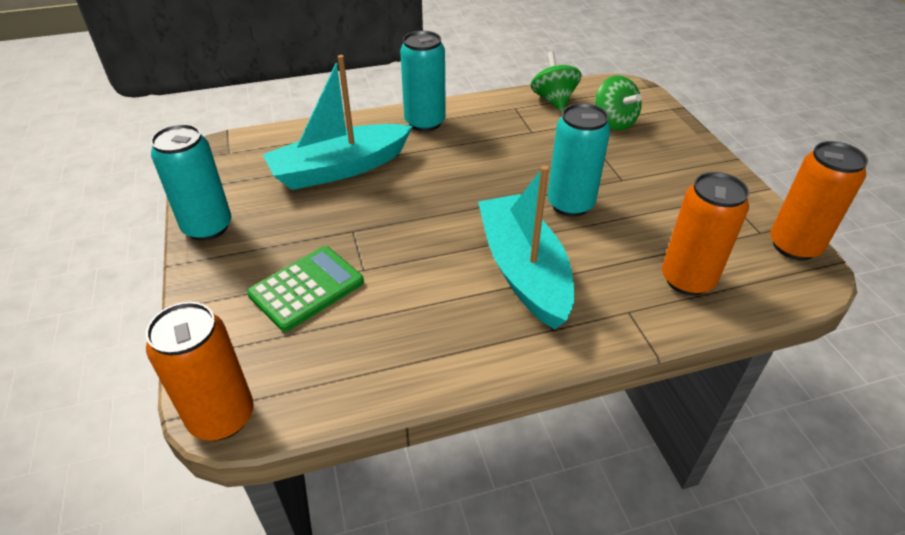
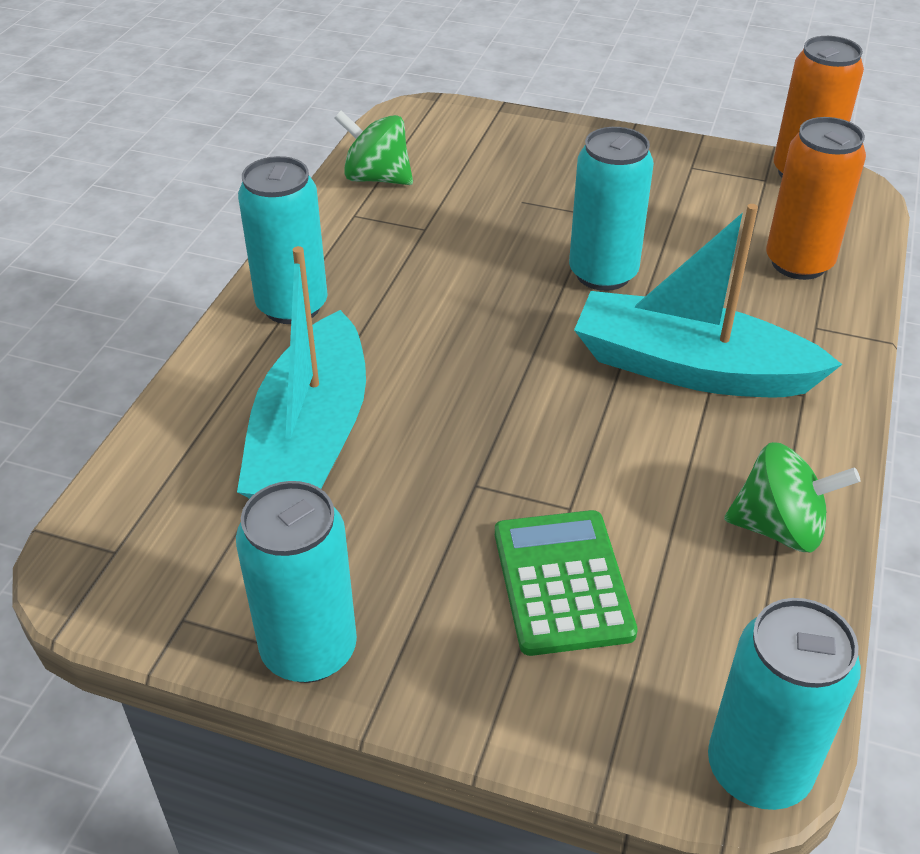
camera: 55 degrees left, 0 degrees up
(222, 417) = (758, 769): orange can -> turquoise can
(614, 122) = (478, 161): green spinning top -> green spinning top (779, 528)

